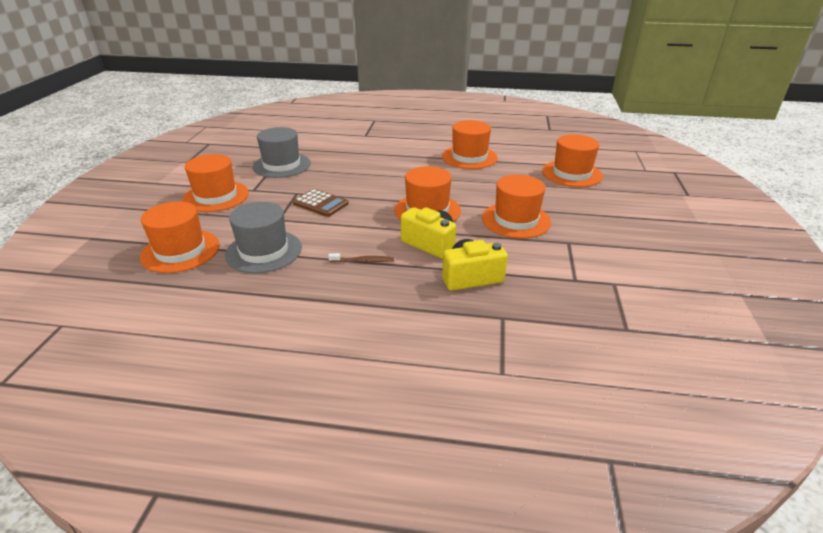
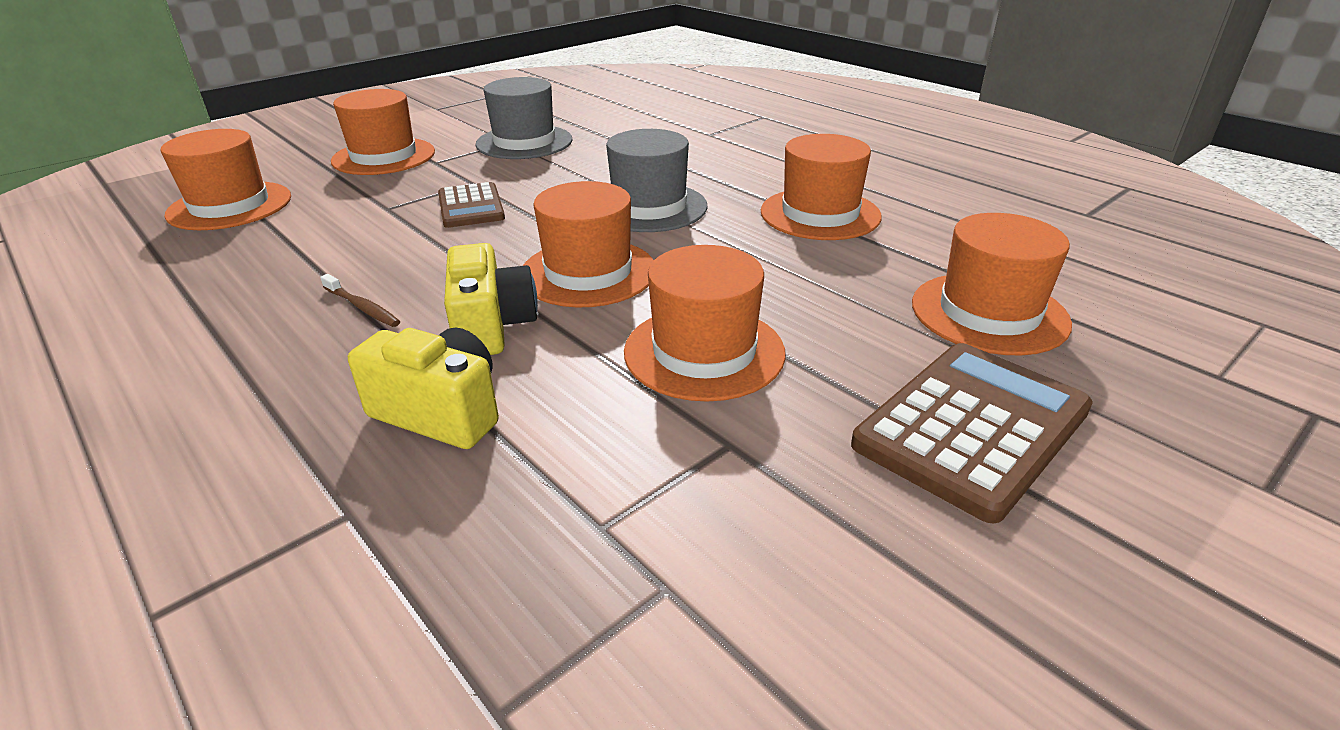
camera: 40 degrees right, 0 degrees up
(264, 251) = (294, 241): grey hat -> grey hat (649, 207)
(615, 209) = (971, 427): none -> brown calculator

